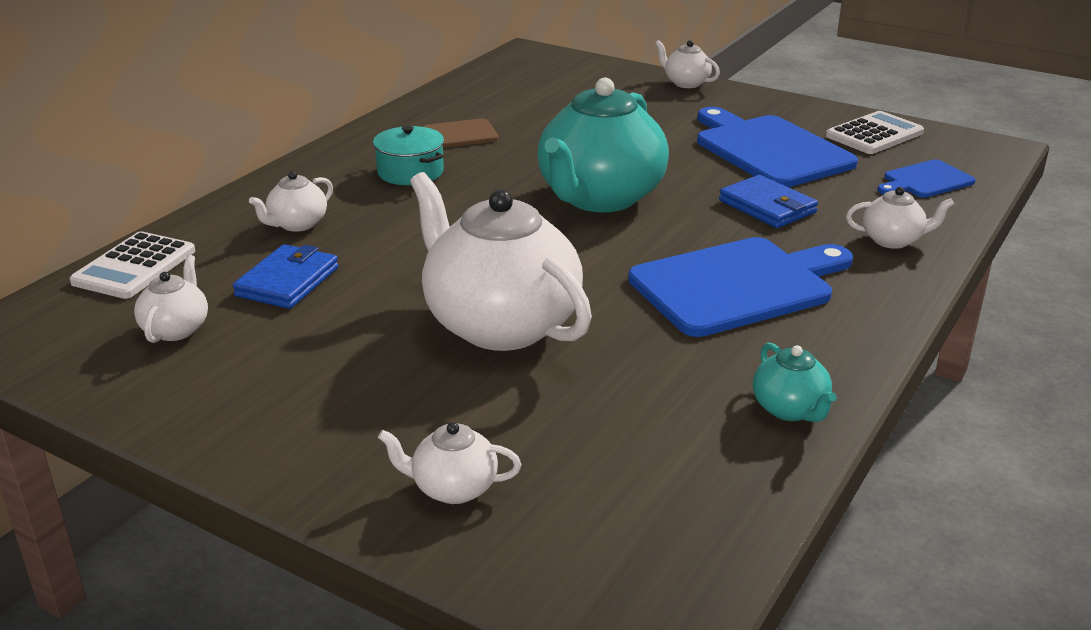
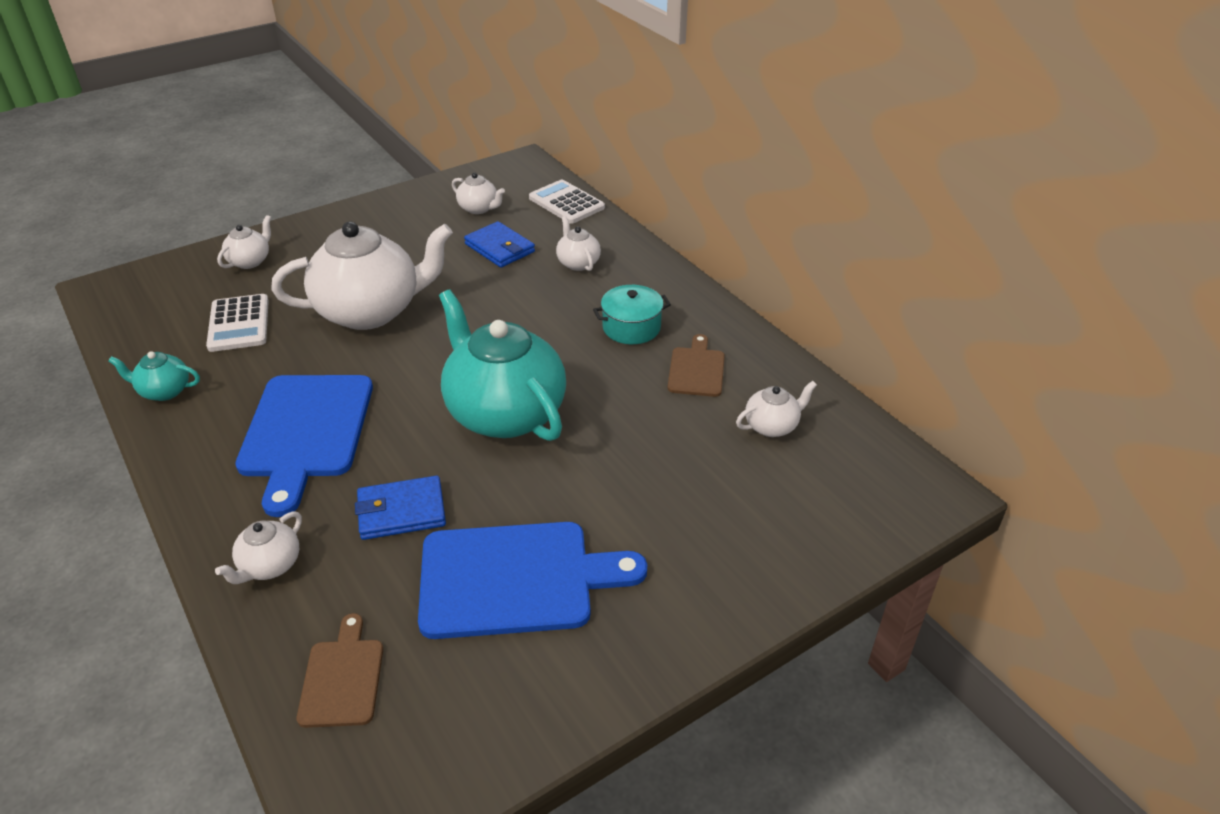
camera: 115 degrees right, 10 degrees up
(686, 83) = (758, 600): white teapot -> white teapot (772, 426)
(874, 134) = (485, 711): white calculator -> white calculator (239, 324)
(925, 180) = (342, 678): blue cutting board -> brown cutting board

